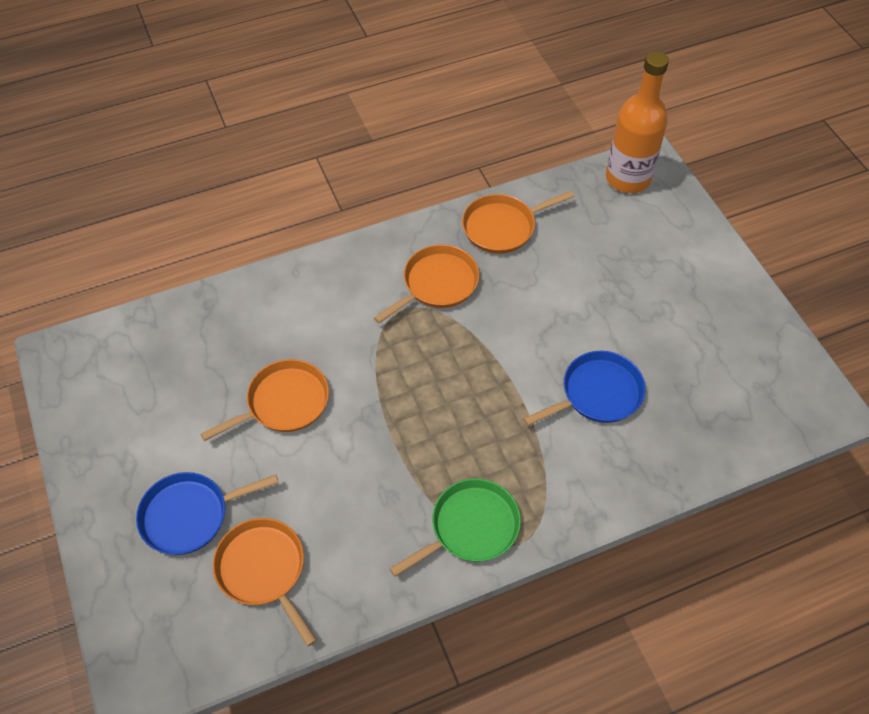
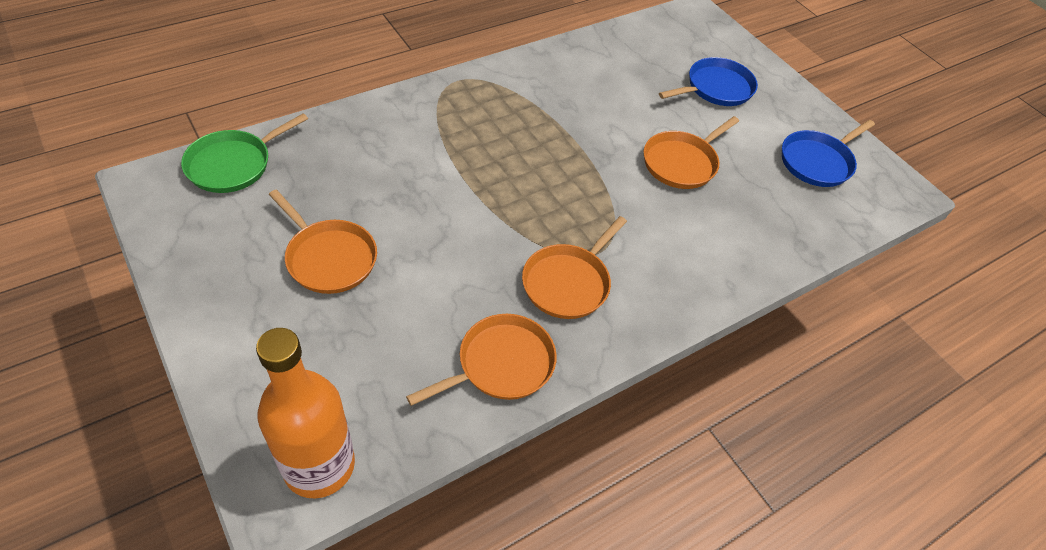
camera: 165 degrees right, 5 degrees down
(263, 570) = (646, 62): orange pan -> orange pan (329, 258)
(471, 527) = (497, 88): green pan -> green pan (233, 164)
(597, 393) = (386, 184): blue pan -> blue pan (817, 162)

